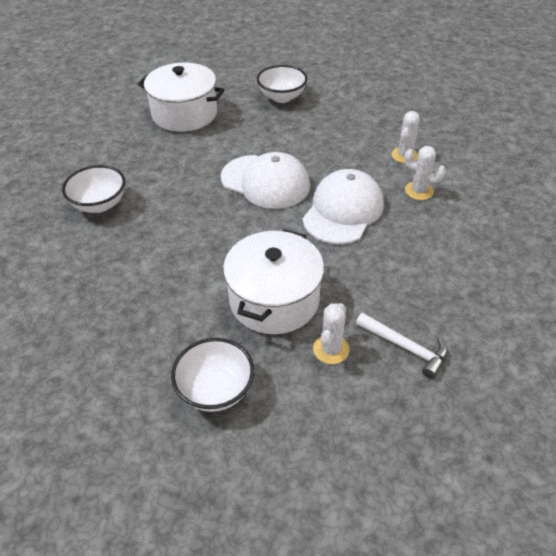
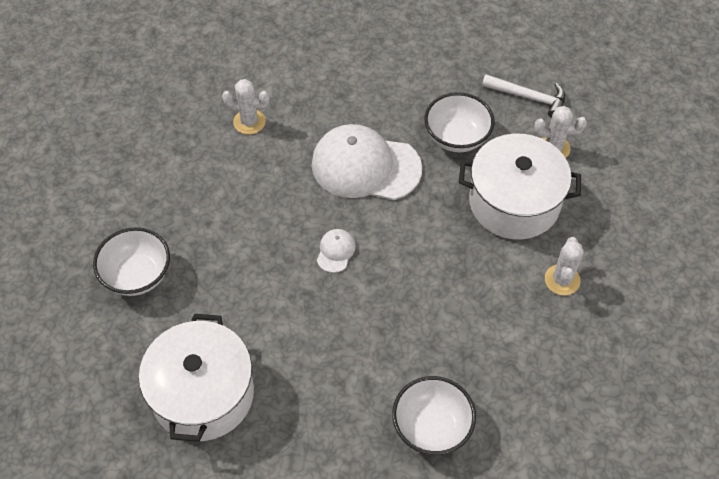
camera: 105 degrees left, 10 degrees up
(215, 390) = (631, 223): white bowl -> white bowl (456, 137)
(265, 182) = (336, 251): white cap -> white cap, size x0.42
(405, 347) = (529, 97): white hammer -> white hammer turned 90 degrees clockwise
(419, 191) = (312, 104): white cactus -> white cactus (562, 280)

